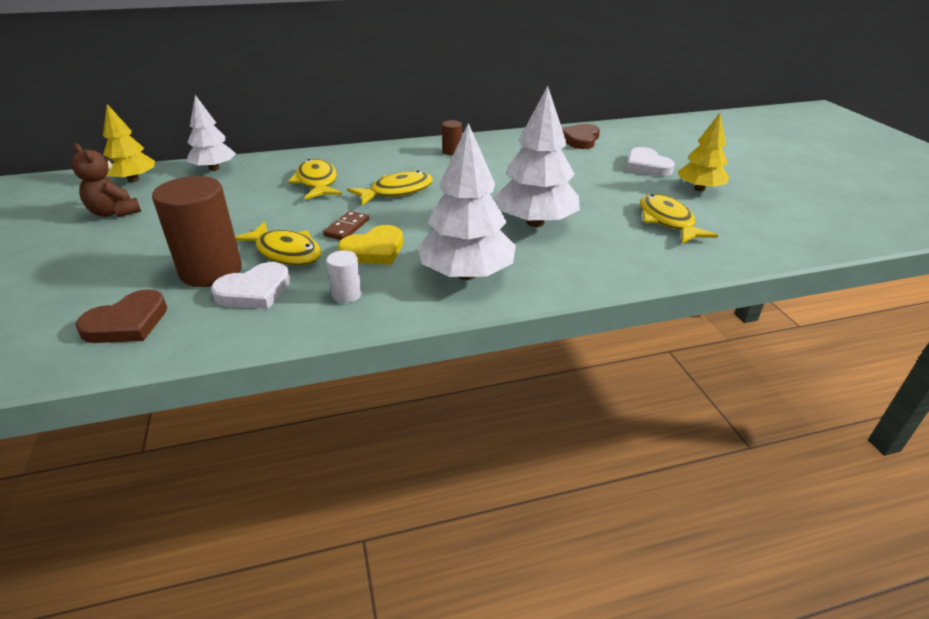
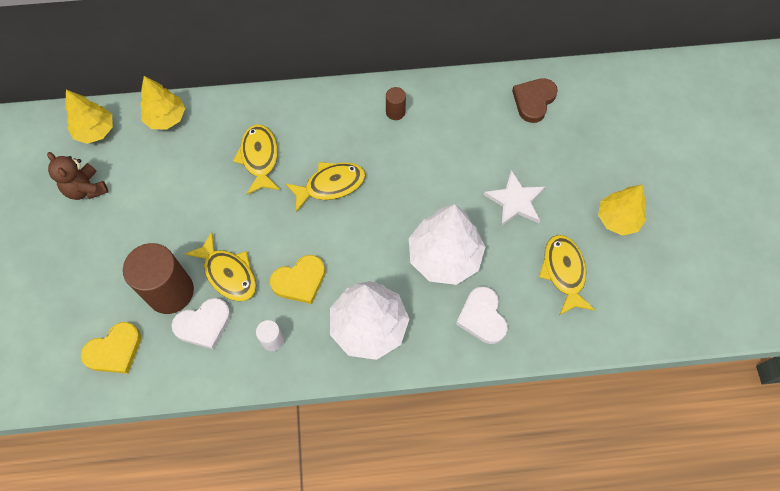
camera: 10 degrees right, 30 degrees up
(127, 323) = (115, 350): brown heart -> yellow heart
(214, 168) = (166, 118): white tree -> yellow tree
(347, 228) = (280, 242): brown domino -> none
(592, 187) = (515, 201): none -> white star
(646, 166) = (583, 167): white heart -> white heart (482, 317)

